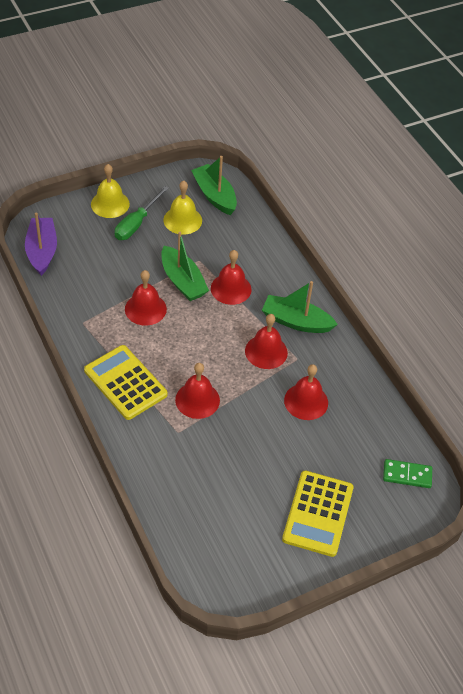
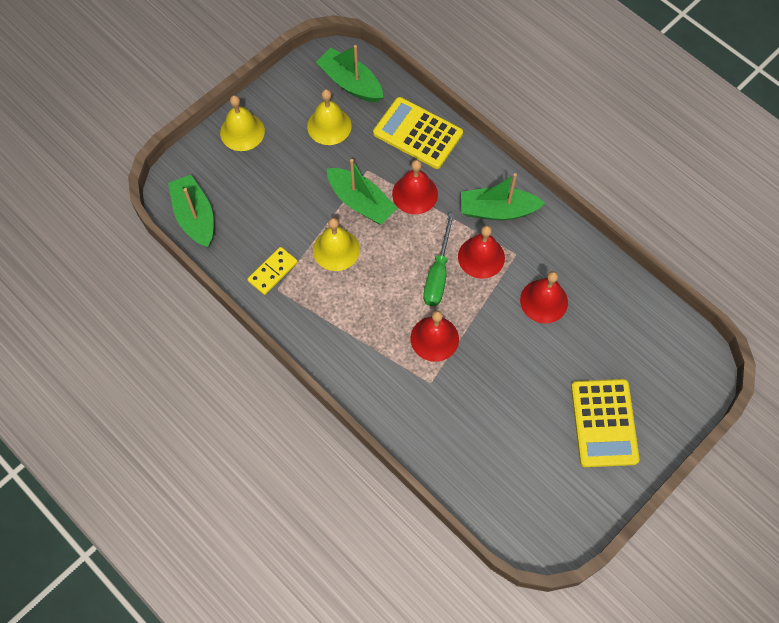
camera: 15 degrees left, 15 degrees up
(42, 251) = (195, 217): purple boat -> green boat
(85, 309) = (273, 272): none -> yellow domino
(125, 383) = (352, 345): yellow calculator -> yellow calculator (417, 133)
(136, 223) = (282, 147): green screwdriver -> green screwdriver (438, 273)
(145, 309) = (336, 249): red bell -> yellow bell
(407, 475) = (673, 349): green domino -> none

